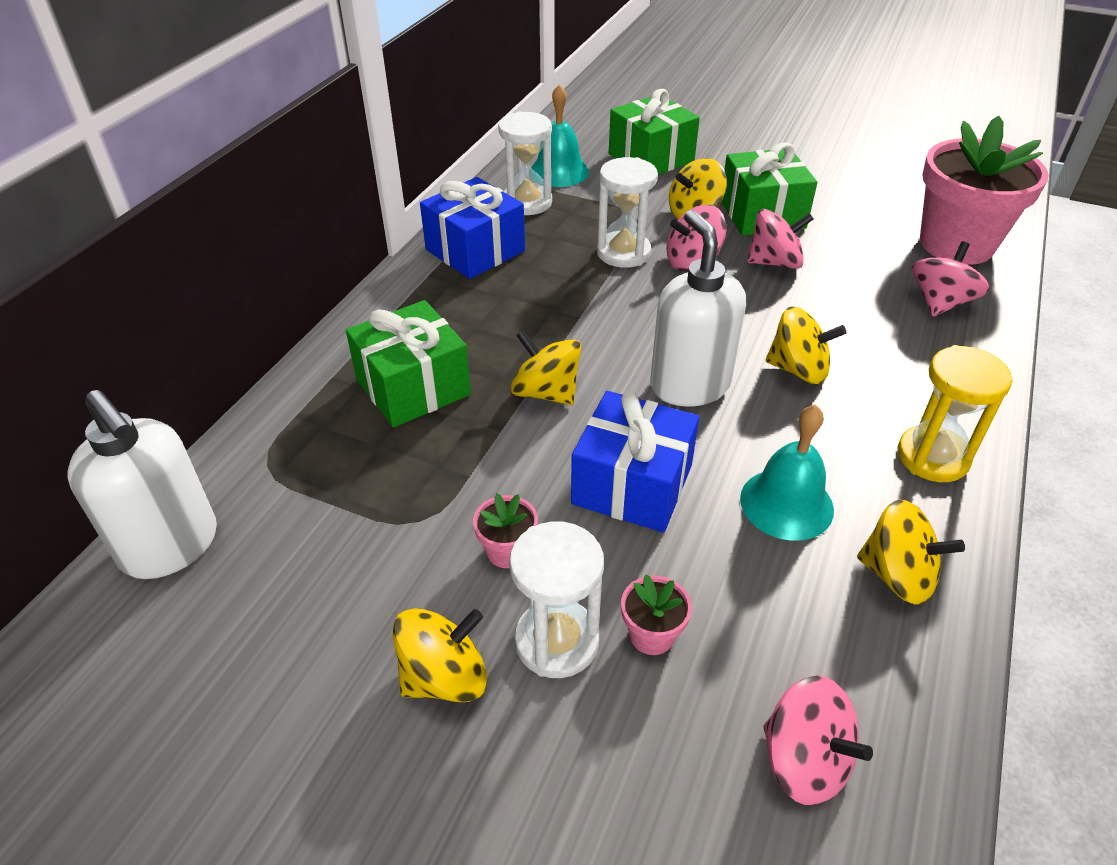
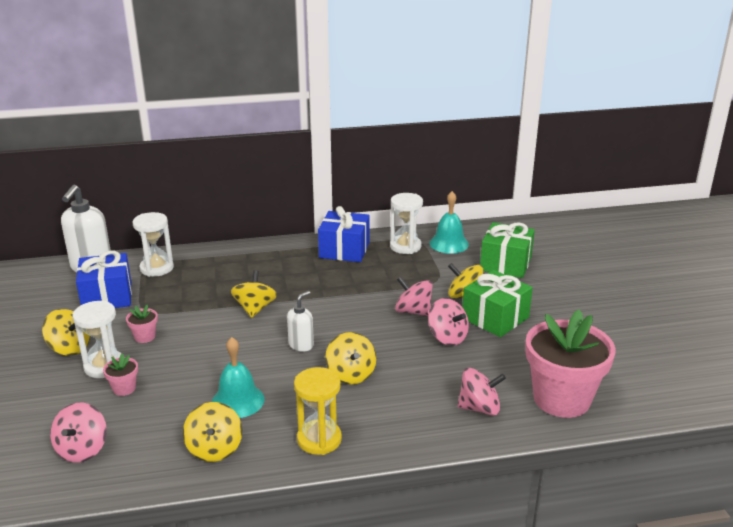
camera: 55 degrees right, 15 degrees down
(413, 387) = (225, 276): green gift -> none
(623, 253) = (395, 289): white hourglass -> white hourglass (157, 268)
(632, 484) = (212, 353): blue gift -> blue gift (107, 296)
(689, 385) = (301, 345): white soap dispenser -> white soap dispenser, size x0.55

